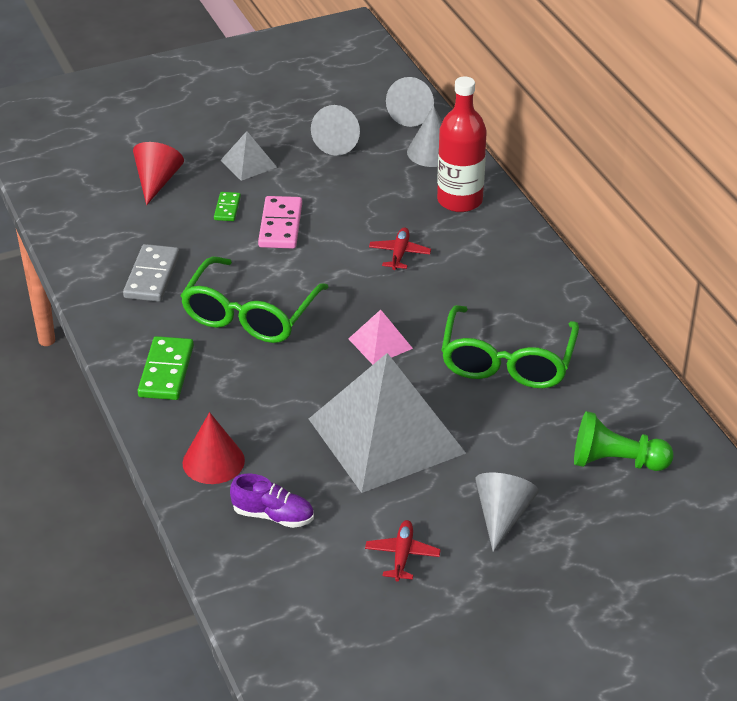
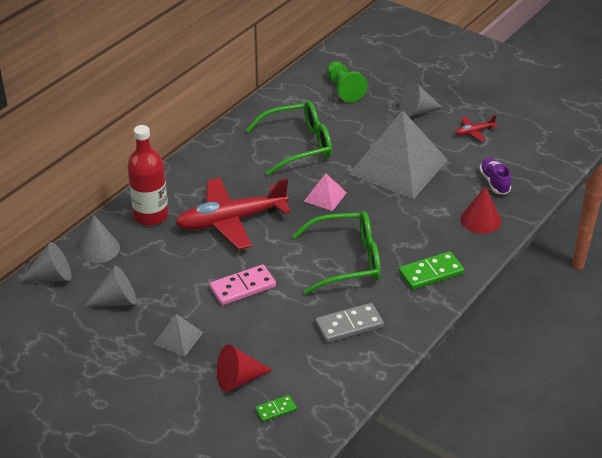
camera: 120 degrees left, 0 degrees up
(227, 208) = (243, 323): green domino -> green domino (276, 410)
(399, 253) = (231, 221): red plane -> red plane, size x2.37

